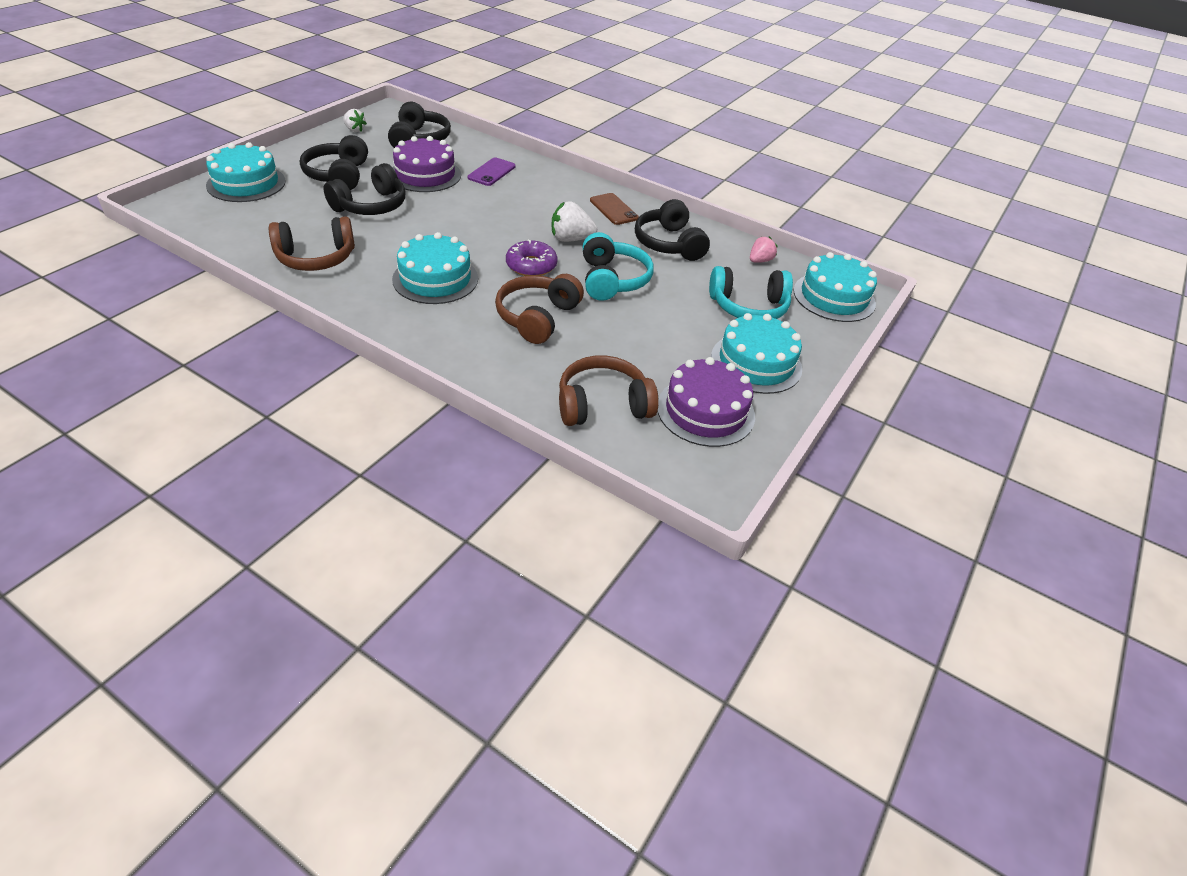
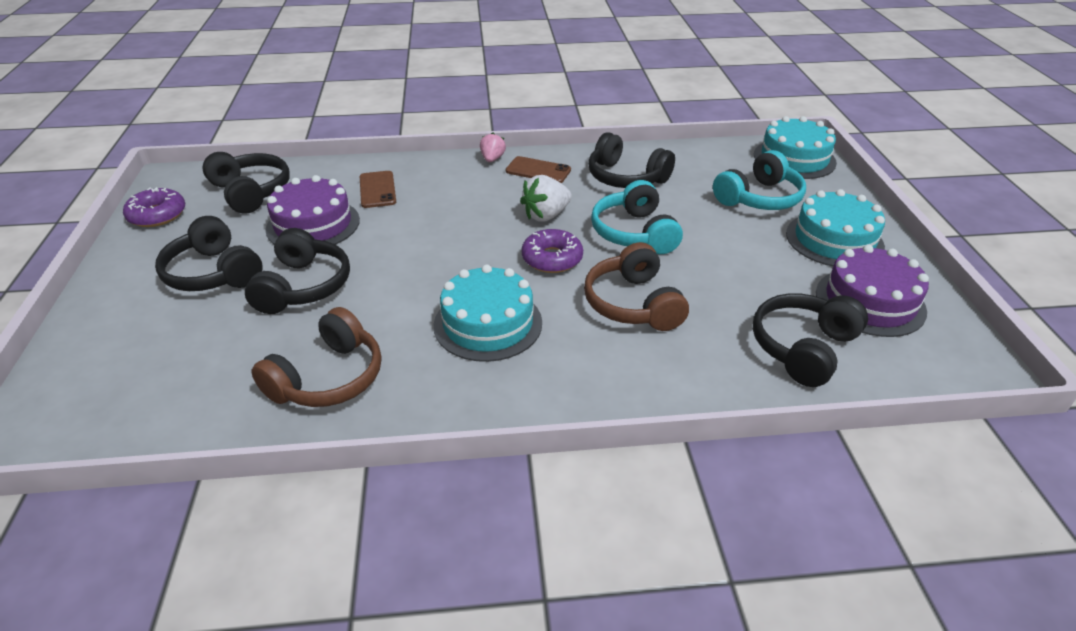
camera: 35 degrees left, 5 degrees down
(246, 183) = (104, 342): turquoise cake -> none
(354, 130) = (157, 215): white strawberry -> purple donut
(492, 172) = (377, 190): purple phone -> brown phone
(603, 405) = (803, 348): brown headphones -> black headphones
(612, 280) = (634, 233): turquoise headphones -> turquoise headphones turned 150 degrees counterclockwise
(760, 261) = (707, 157): pink strawberry -> pink strawberry (492, 159)

